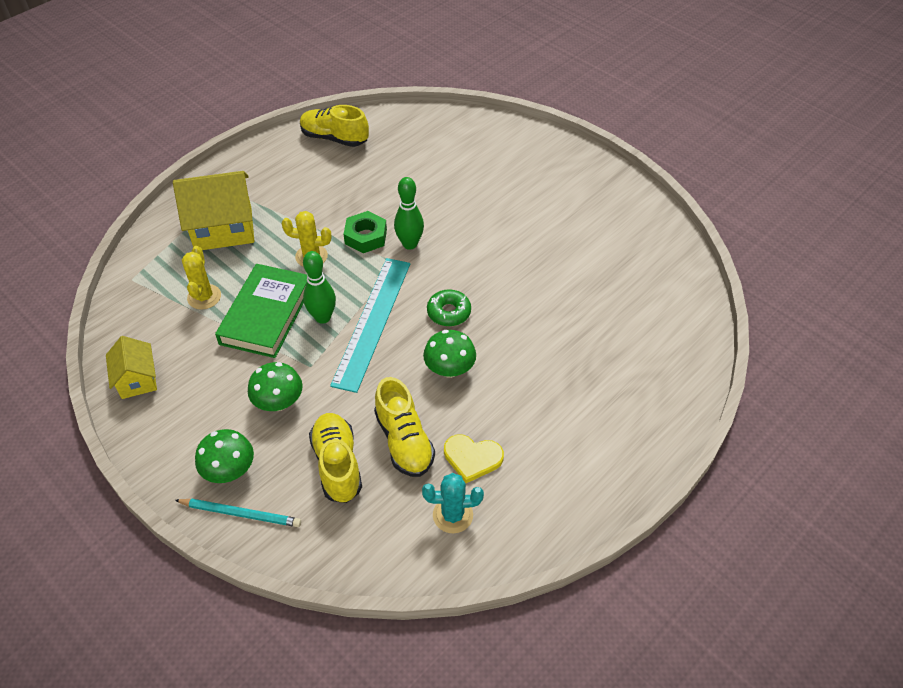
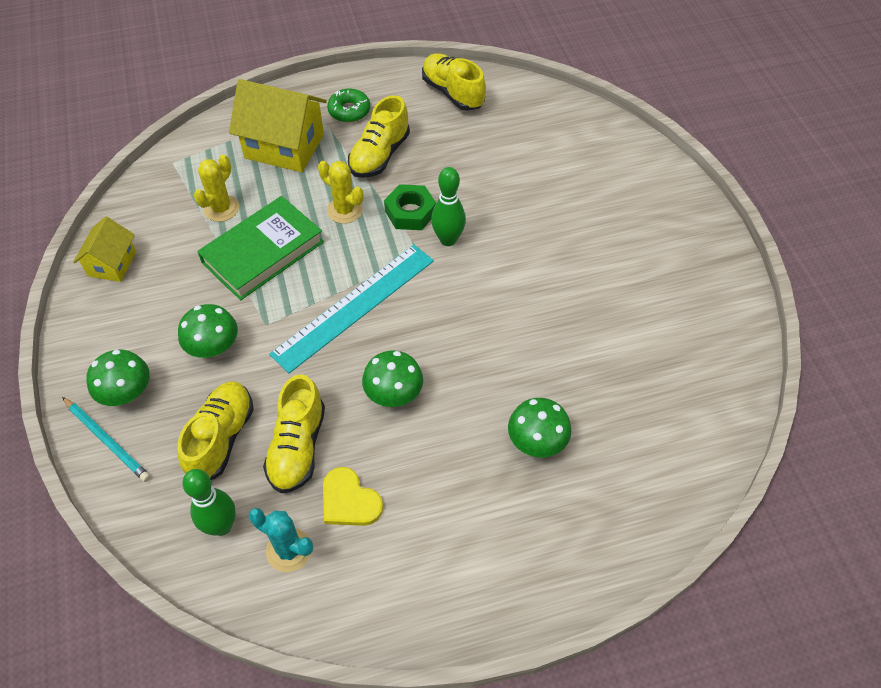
camera: 30 degrees right, 5 degrees up
(309, 205) = (379, 155): none -> yellow shoe
(323, 317) = (311, 279): green bowling pin -> green bowling pin (221, 526)
(449, 312) = (435, 332): green donut -> green donut (349, 111)
(576, 352) = (536, 441): none -> green mushroom

